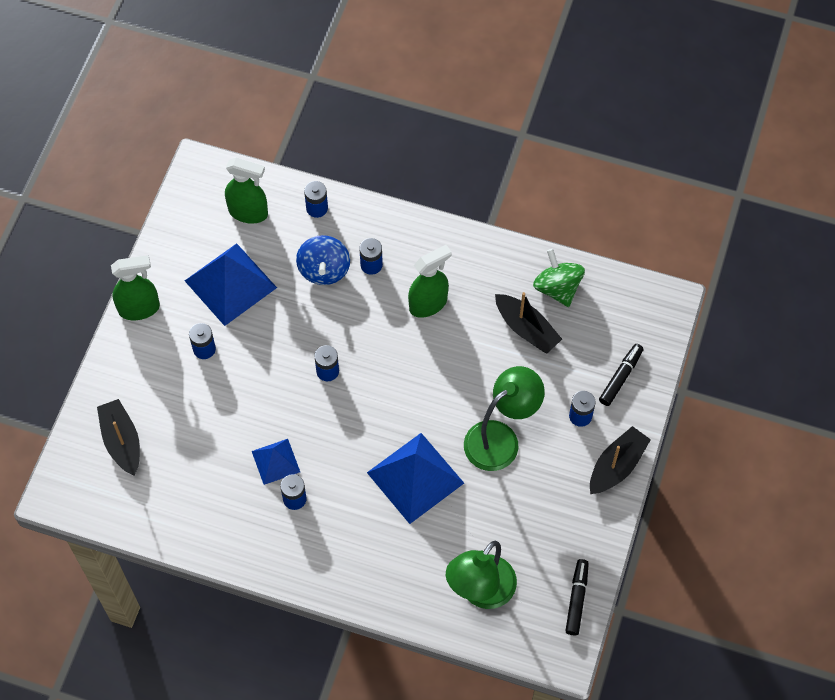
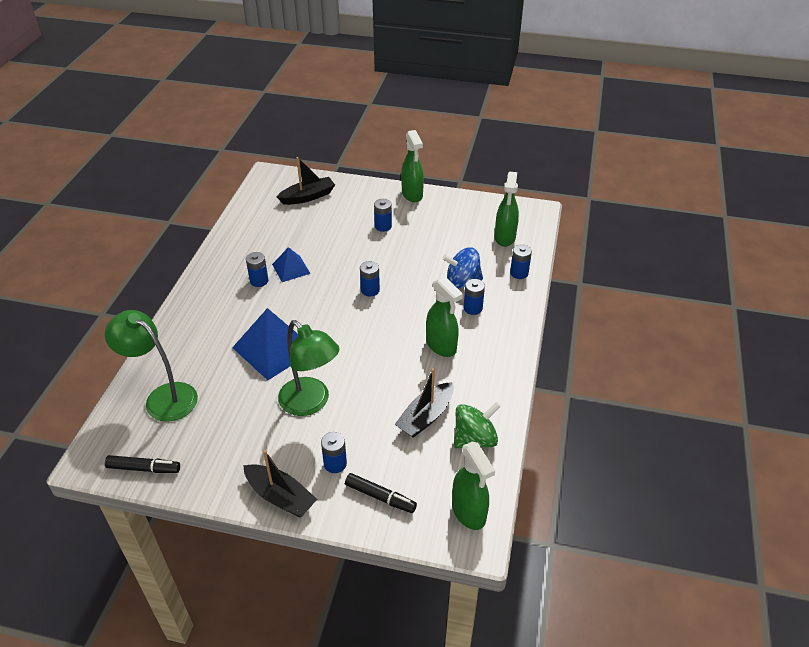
camera: 85 degrees right, 20 degrees down
(230, 284) = (440, 234): blue pyramid -> none
(640, 304) = (469, 512): none -> green spray bottle

